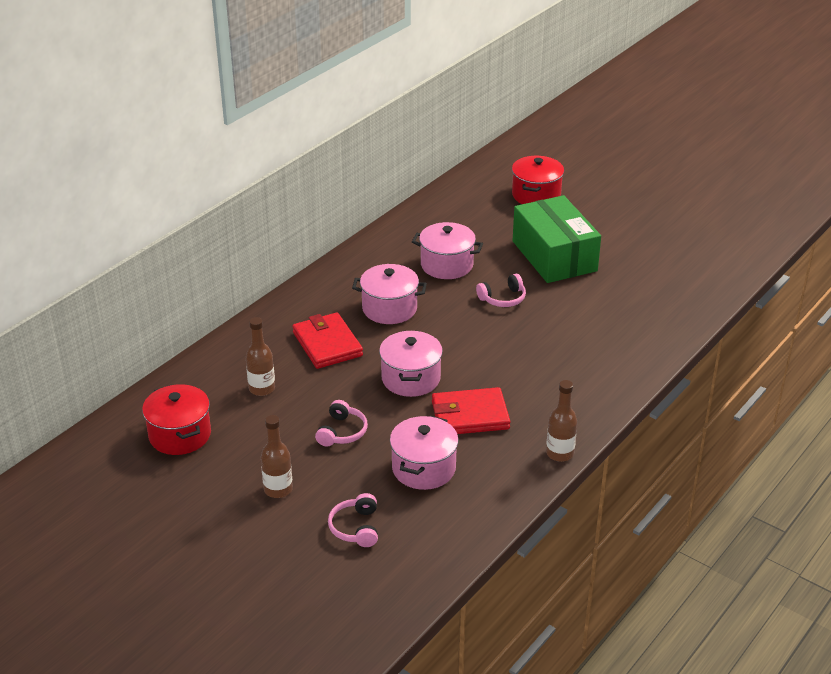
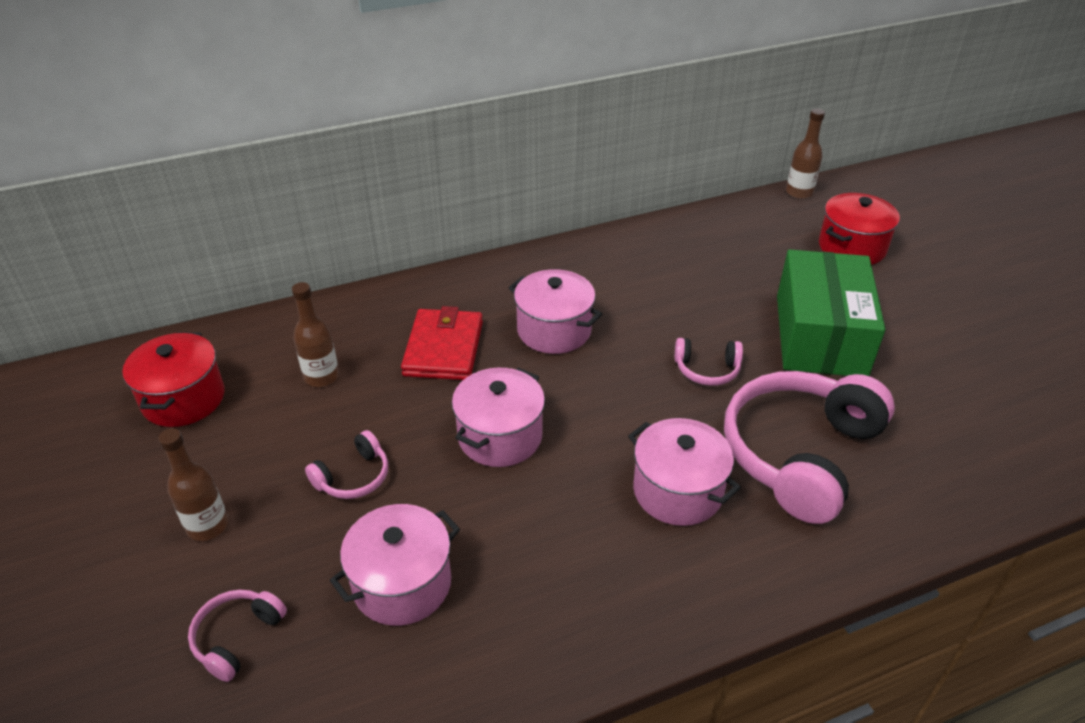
camera: 30 degrees right, 5 degrees up
(446, 265) = (669, 299): pink pot -> pink pot (677, 491)
(470, 415) = (530, 526): red wallet -> none
(560, 453) = (607, 655): brown bottle -> brown bottle (799, 193)
(587, 325) = (799, 454): none -> pink headphones

